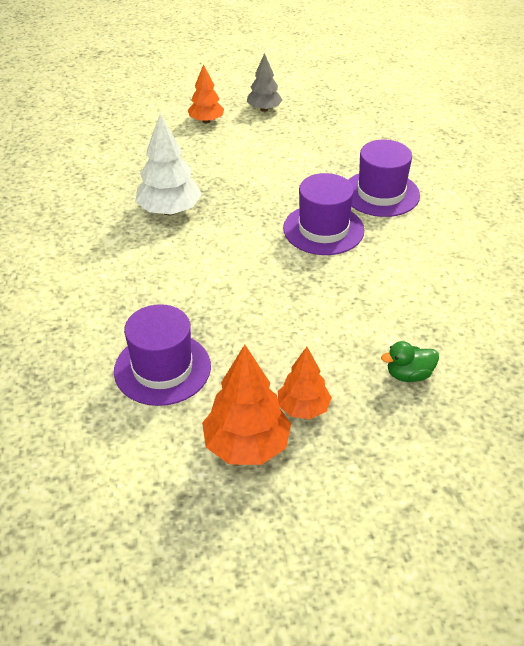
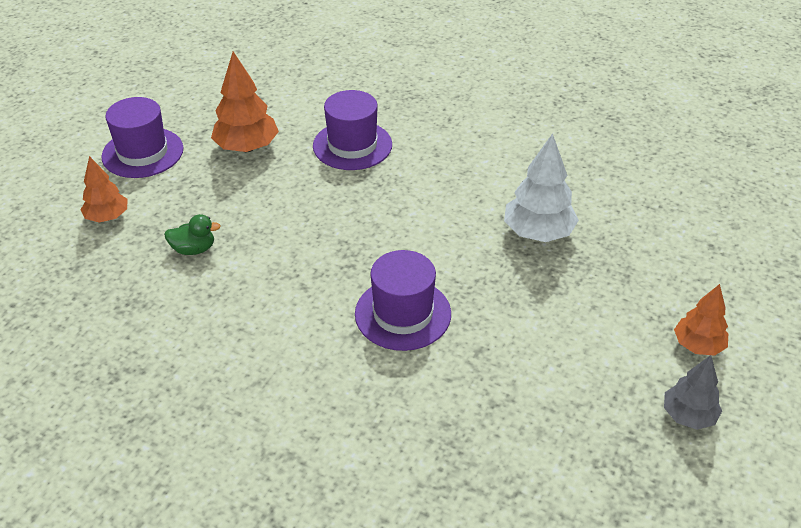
camera: 130 degrees right, 0 degrees up
(303, 408) = (239, 184): orange tree -> orange tree (107, 217)
(381, 193) = (410, 398): purple hat -> purple hat (143, 153)
(409, 375) = (194, 249): green duck -> green duck turned 60 degrees clockwise

